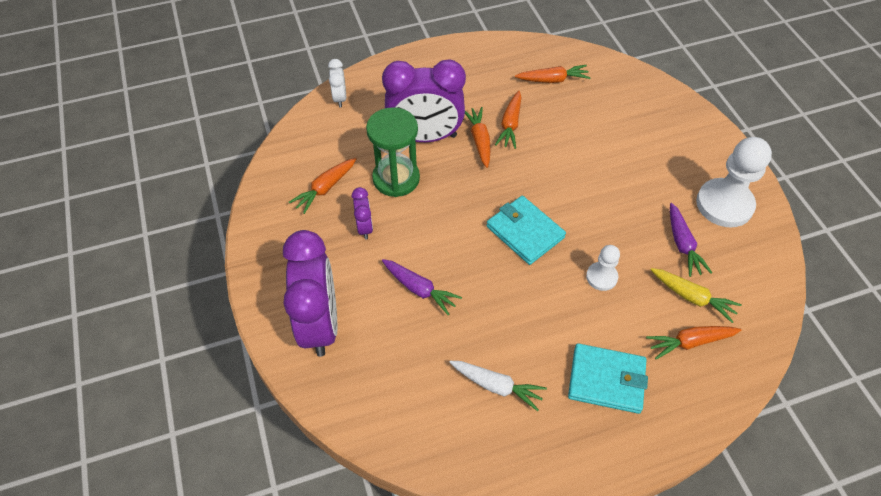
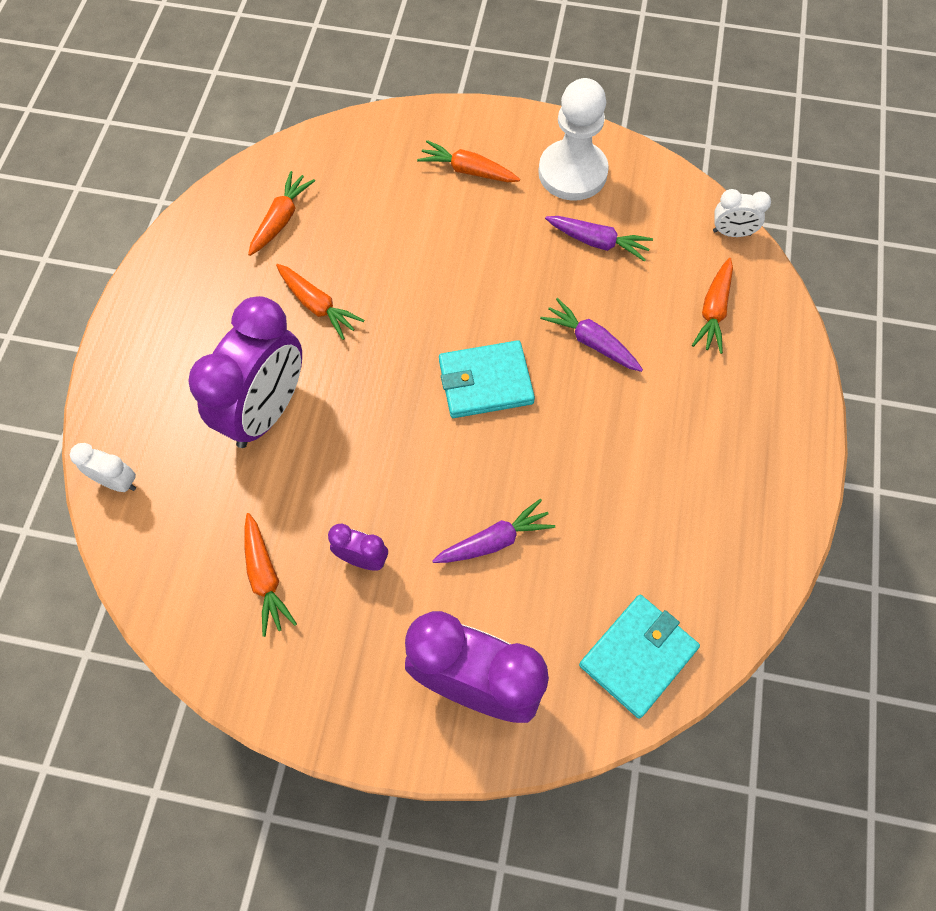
camera: 60 degrees left, 10 degrees up
(396, 178) = (309, 481): green hourglass -> none
(479, 141) = (317, 353): orange carrot -> orange carrot (468, 170)
(496, 386) = (666, 526): white carrot -> none
(601, 277) = (591, 342): white pawn -> purple carrot
(606, 380) = (715, 414): turquoise wallet -> turquoise wallet (638, 656)
(692, 297) = (664, 275): yellow carrot -> none
(768, 325) = (731, 233): none -> white clock

